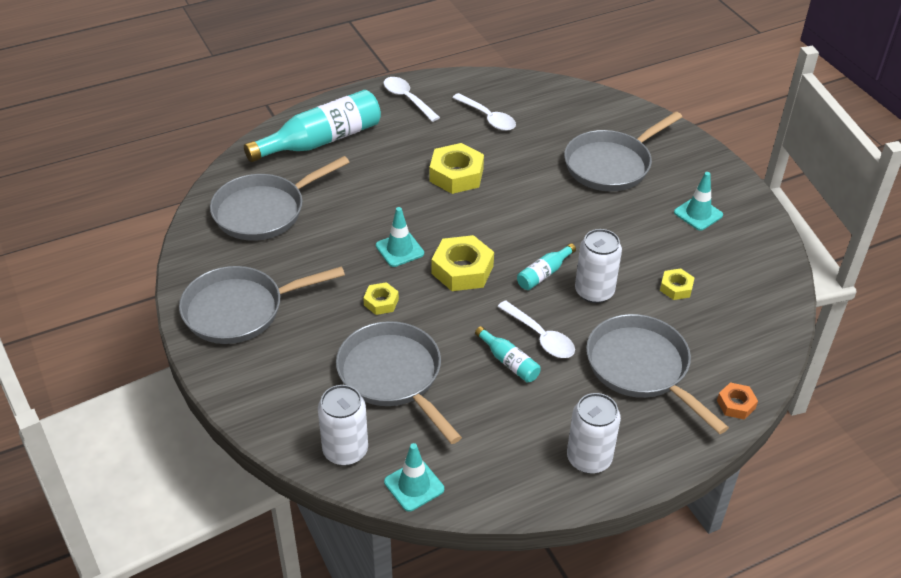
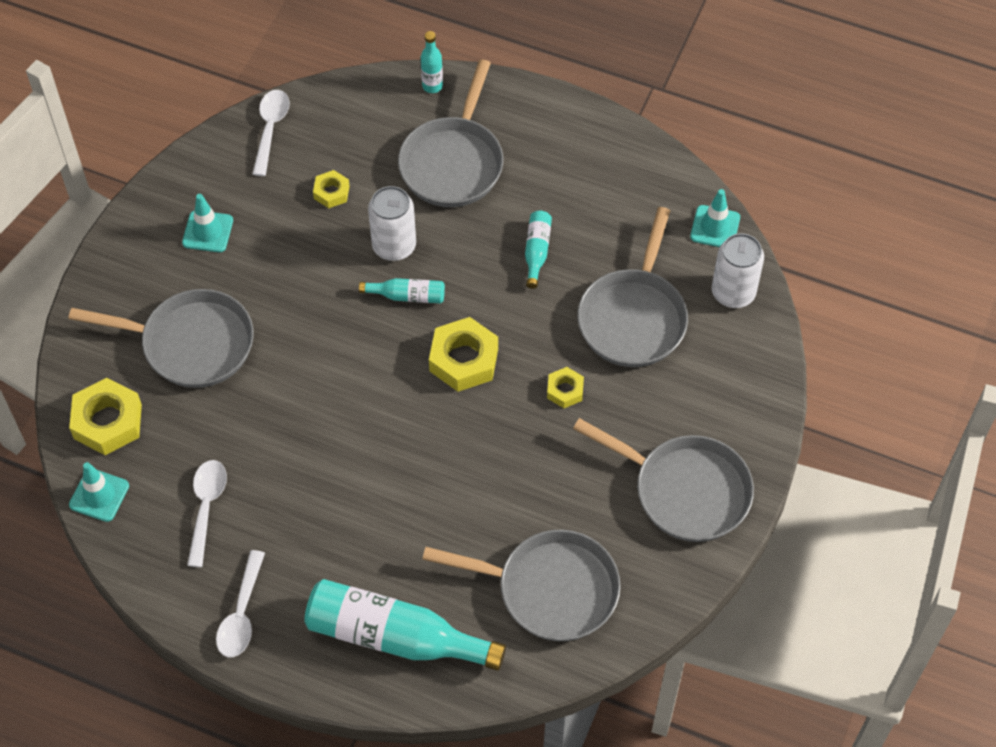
camera: 130 degrees left, 15 degrees up
(399, 249) = (487, 428): turquoise traffic cone -> turquoise traffic cone (99, 495)
(456, 175) = (333, 464): yellow nut -> yellow nut (107, 421)
(540, 337) = (487, 249): white spoon -> white spoon (270, 129)
(589, 458) = (578, 142): white can -> none
(736, 404) = (432, 86): orange nut -> turquoise bottle

